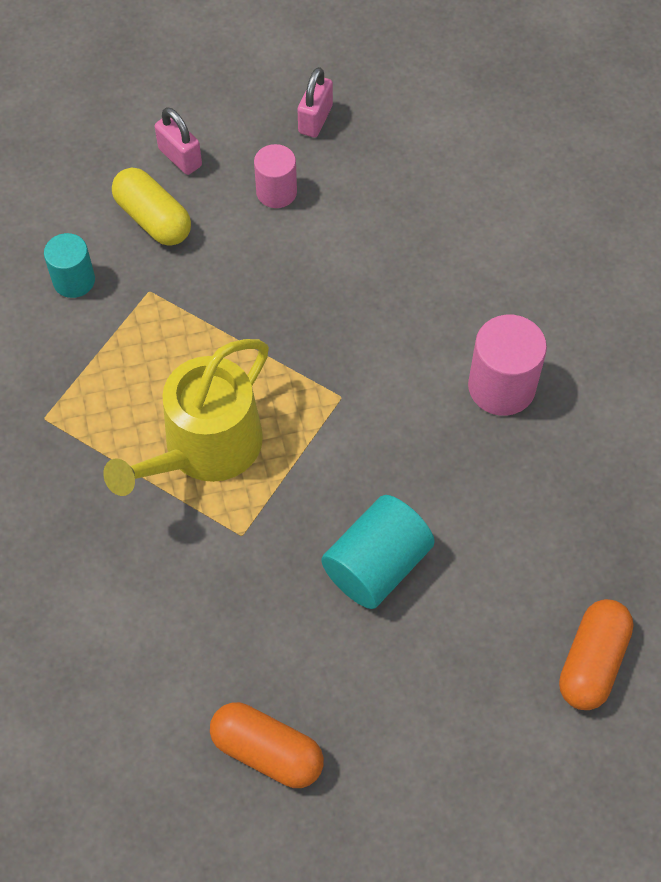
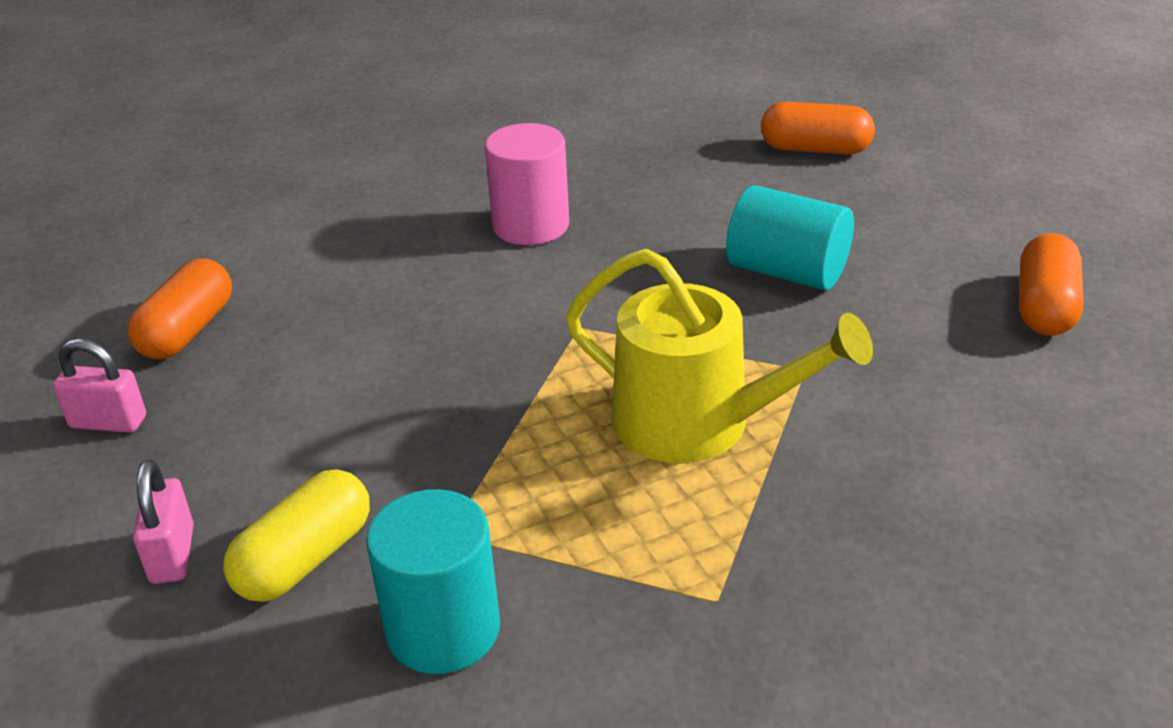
camera: 100 degrees left, 25 degrees down
(74, 280) = (443, 630): turquoise cylinder -> turquoise cylinder, size x1.53
(180, 157) = (172, 554): pink padlock -> pink padlock turned 45 degrees counterclockwise
(276, 192) = (249, 436): pink cylinder -> none
(408, 156) = (188, 331): none -> orange capsule

